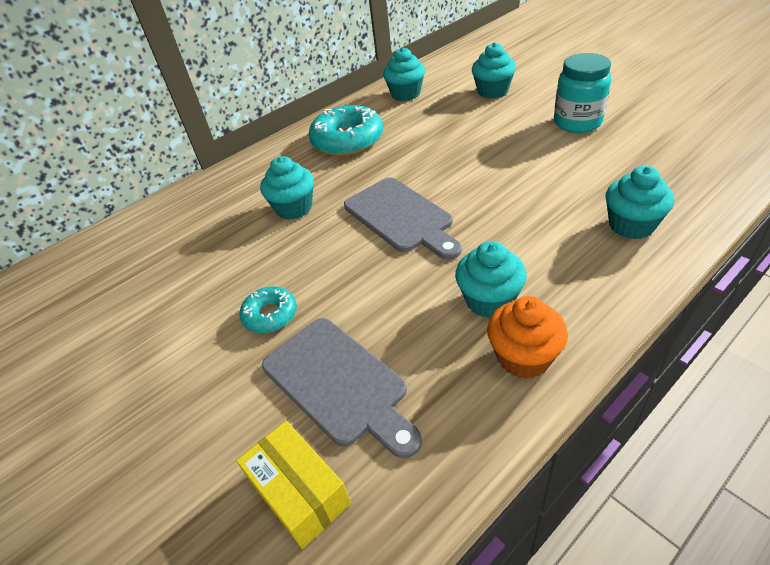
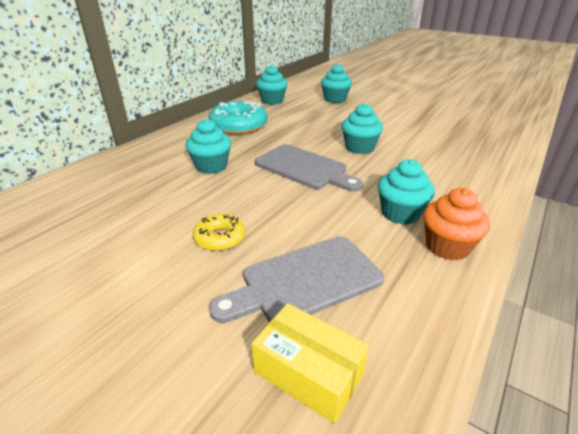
camera: 20 degrees left, 10 degrees down
(270, 315) = (220, 238): turquoise donut -> yellow donut
(338, 383) = (305, 280): grey cutting board -> grey cutting board turned 120 degrees clockwise
(577, 122) = (402, 114): turquoise jar -> none
(631, 225) = (472, 165): turquoise cupcake -> turquoise cupcake (359, 148)

